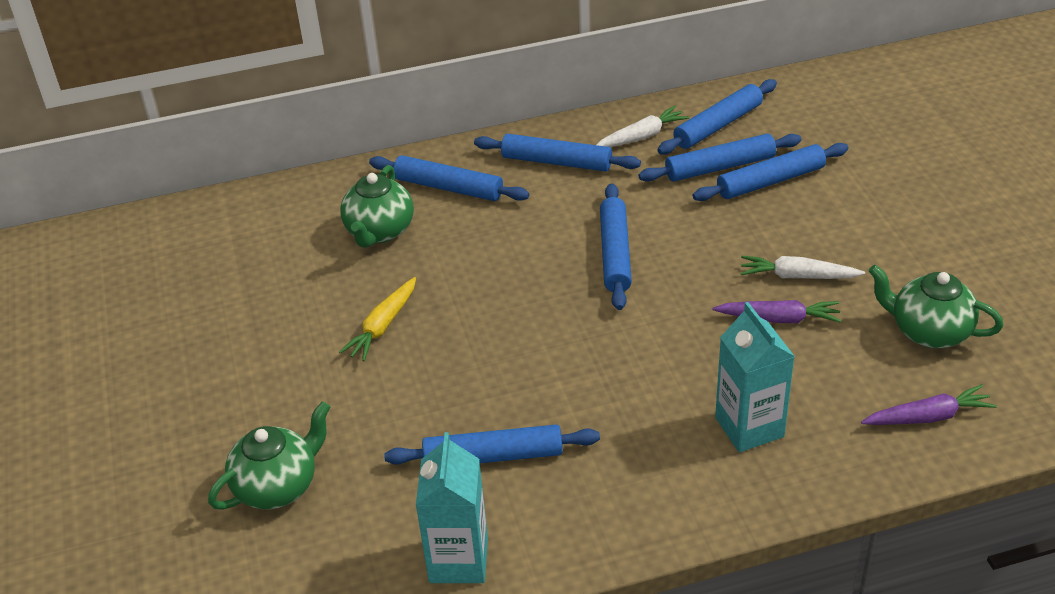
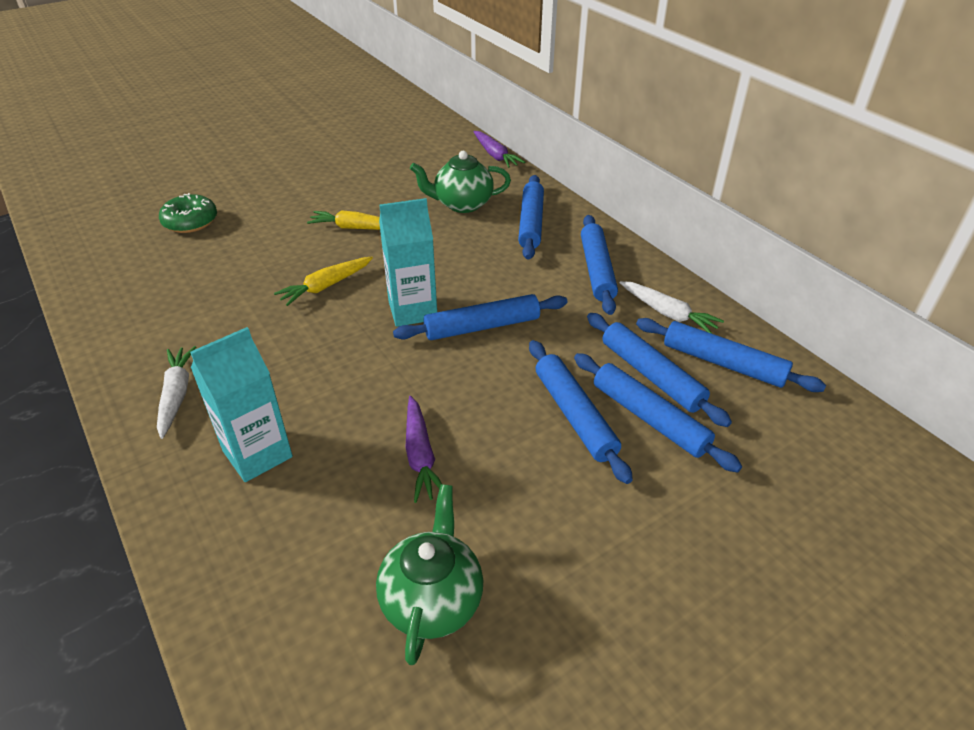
camera: 70 degrees right, 0 degrees up
(278, 486) = (190, 222): green teapot -> green donut
(458, 560) = (112, 310): turquoise carton -> turquoise carton (412, 310)
(493, 456) = (218, 306): blue rolling pin -> blue rolling pin (574, 415)
(495, 361) = (326, 286): none -> yellow carrot
(797, 276) = (494, 462): white carrot -> white carrot (176, 395)
(928, 417) = (282, 612): purple carrot -> purple carrot (495, 155)

